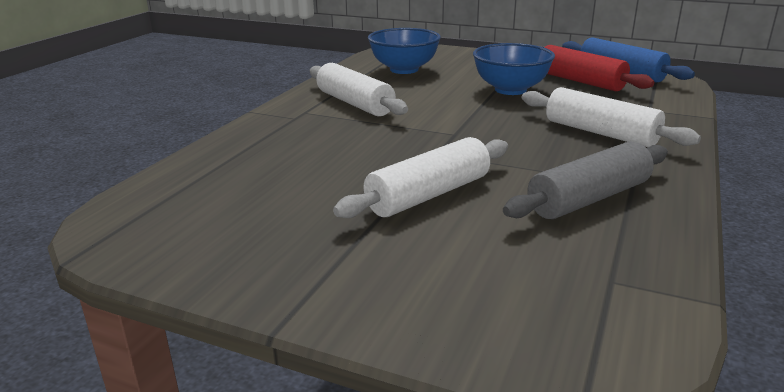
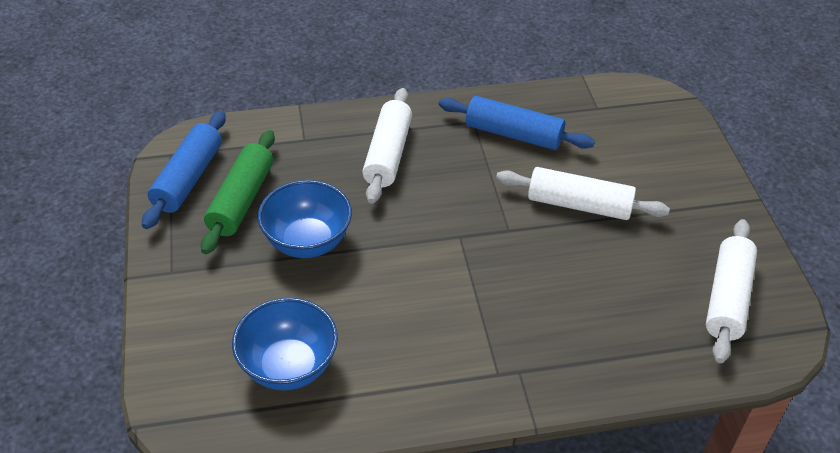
camera: 125 degrees left, 20 degrees up
(355, 103) = (442, 345): white rolling pin -> white rolling pin (727, 298)
(580, 81) = (241, 200): red rolling pin -> green rolling pin
(589, 199) = (513, 134): grey rolling pin -> blue rolling pin

